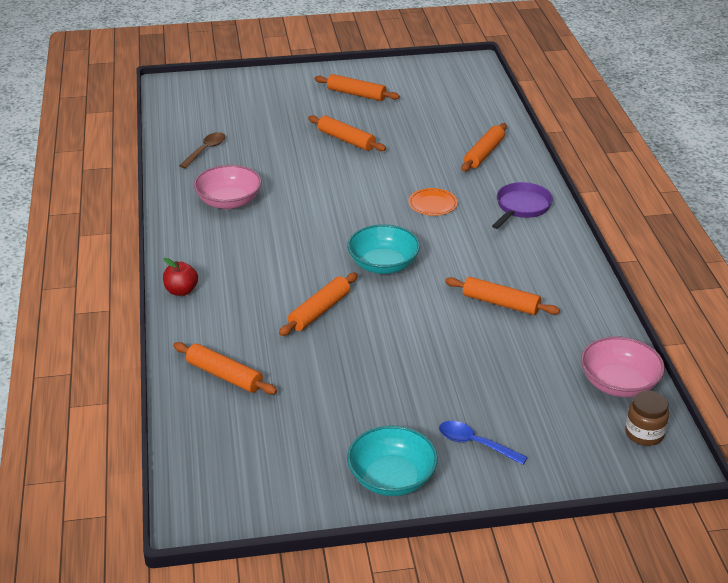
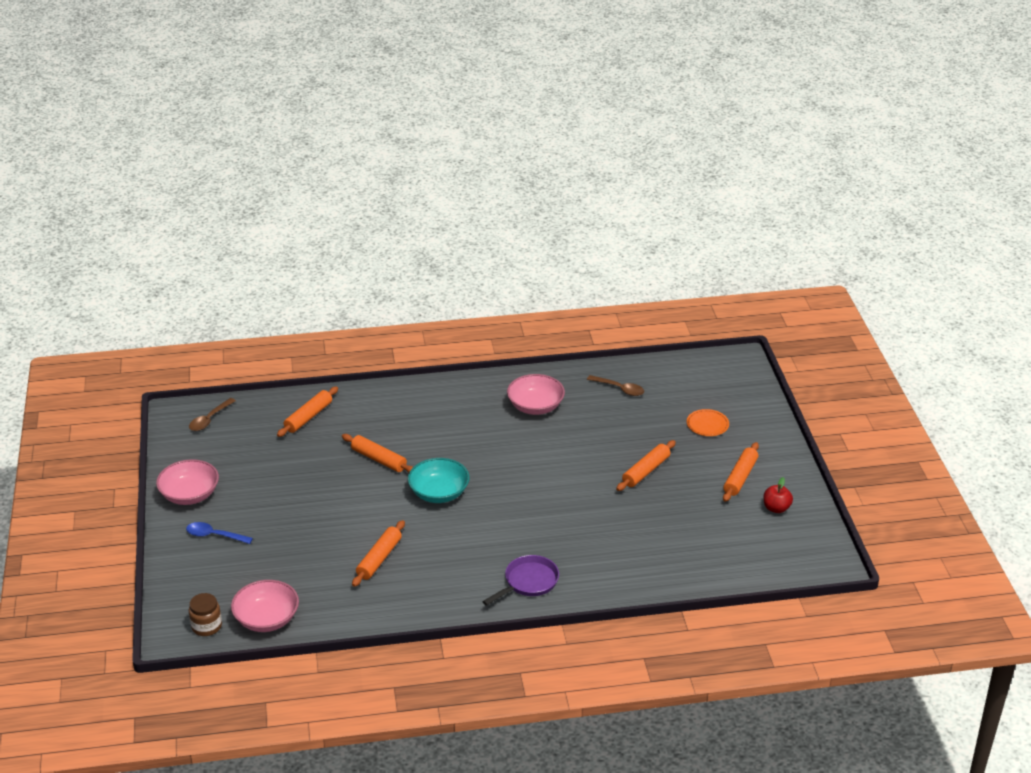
camera: 90 degrees right, 0 degrees up
(181, 291) = (410, 391): red apple -> red apple (776, 508)
(216, 476) = (209, 419): none -> brown spoon
(391, 478) = (190, 495): turquoise bowl -> pink bowl
(432, 204) = (532, 524): orange plate -> orange plate (707, 425)
(475, 444) = (214, 535): blue spoon -> blue spoon turned 105 degrees counterclockwise
(484, 154) = (627, 562): orange rolling pin -> none
(521, 207) = (528, 582): purple pan -> purple pan turned 75 degrees counterclockwise

